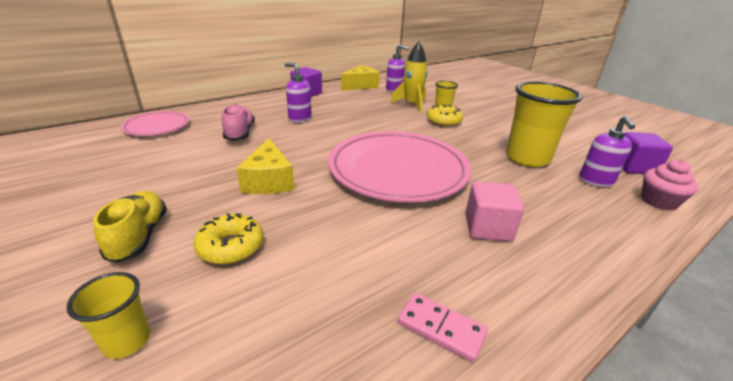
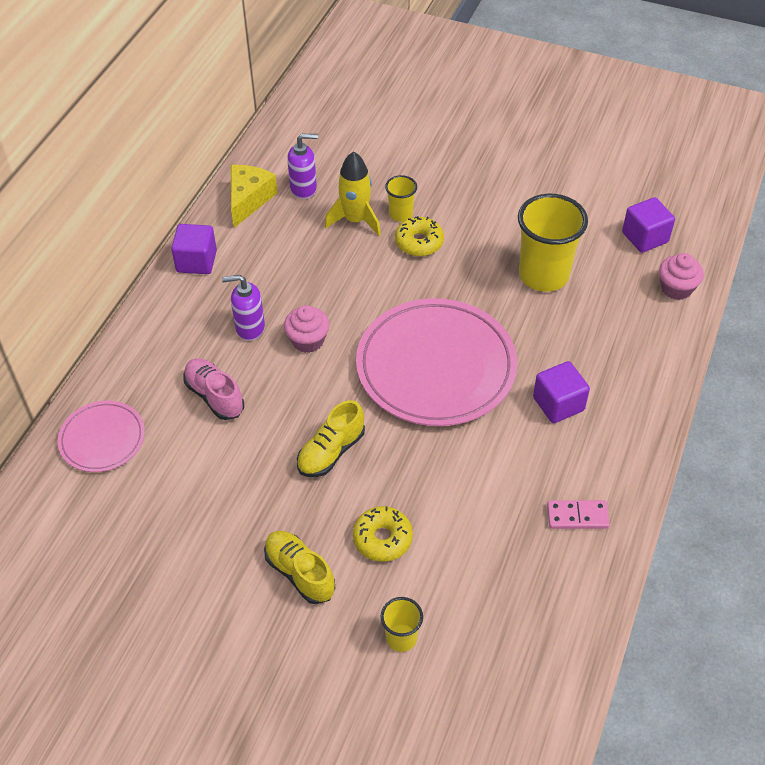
camera: 30 degrees left, 20 degrees up
(269, 181) = (331, 452): yellow cheese -> yellow shoe
(325, 132) = (308, 340): none -> pink cupcake
(488, 228) = (558, 404): pink cube -> purple cube
(596, 181) = (618, 283): purple soap dispenser -> none

